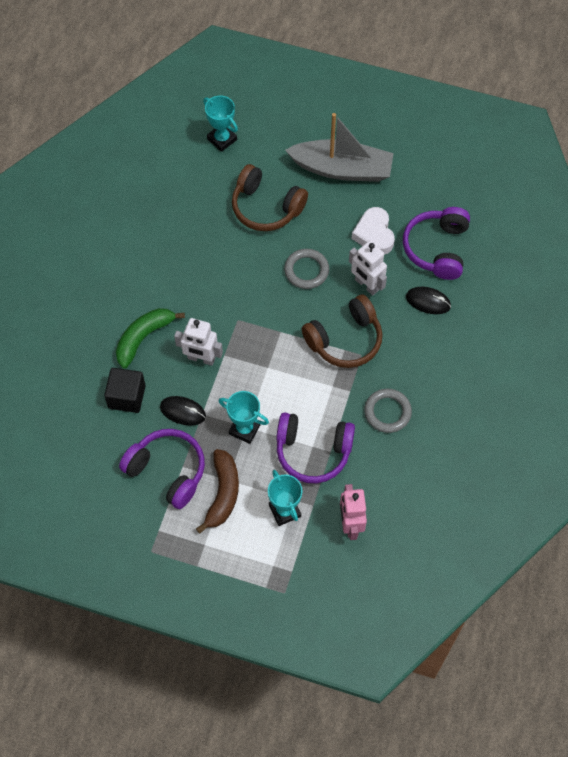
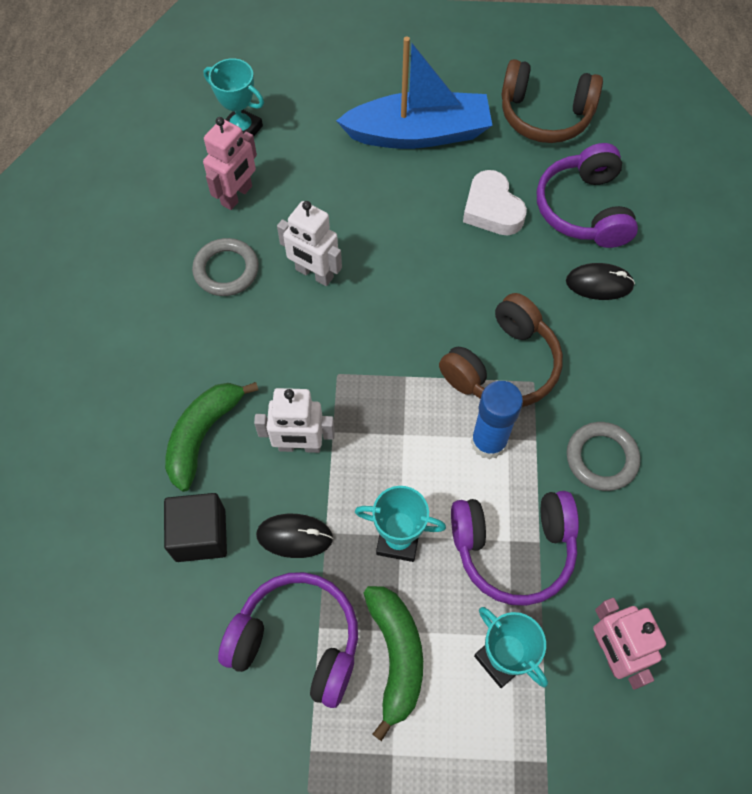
camera: 15 degrees left, 0 degrees up
(206, 186) = (237, 195): none -> pink robot
(223, 493) = (396, 656): brown banana -> green banana
(266, 207) = (330, 206): brown headphones -> brown headphones (545, 115)
(306, 270) = (415, 280): grey ring -> grey ring (226, 270)
(319, 385) = (488, 442): none -> blue glue stick
(342, 169) = (419, 134): grey boat -> blue boat
(366, 285) = (505, 281): white robot -> white robot (314, 274)

